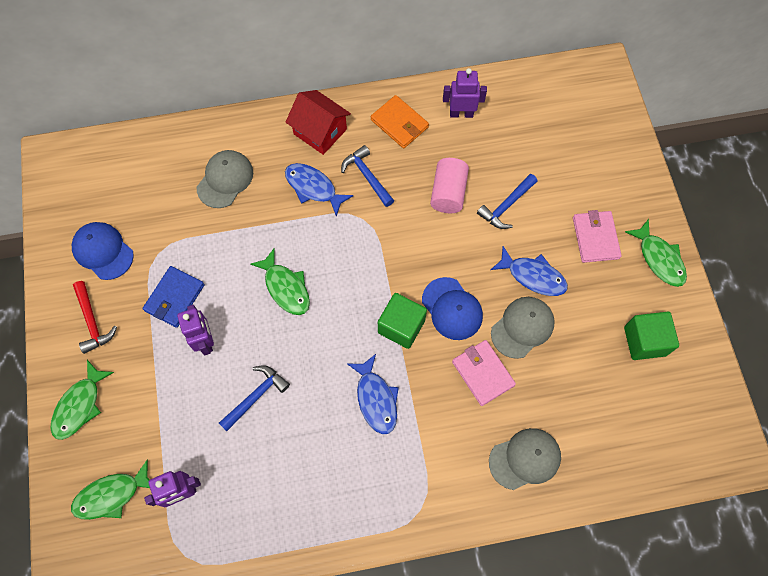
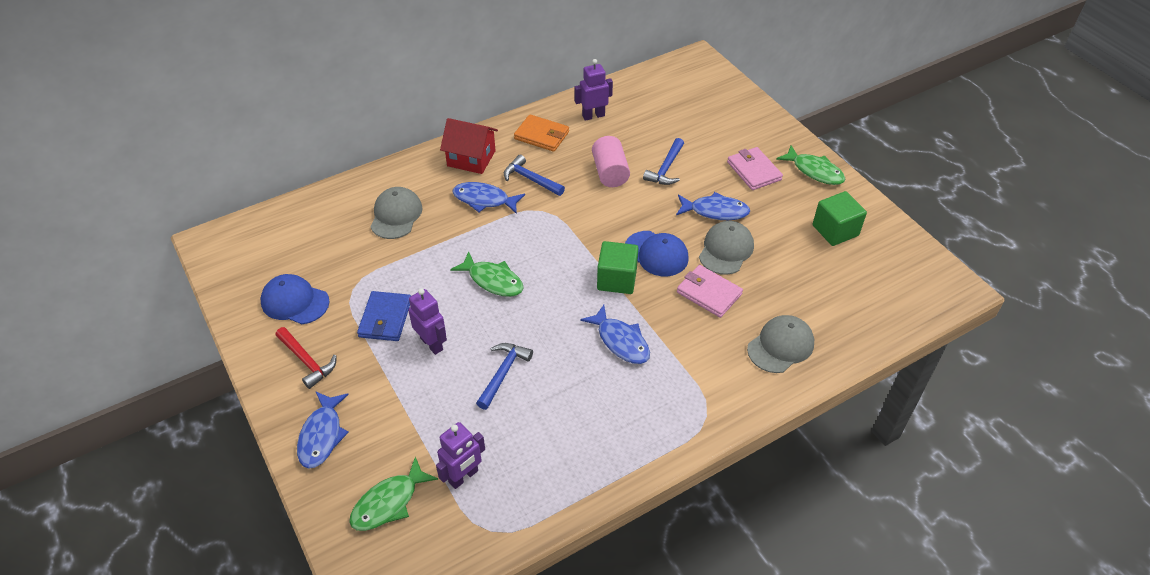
camera: 20 degrees left, 20 degrees down
(80, 405) = (322, 435): green fish -> blue fish

